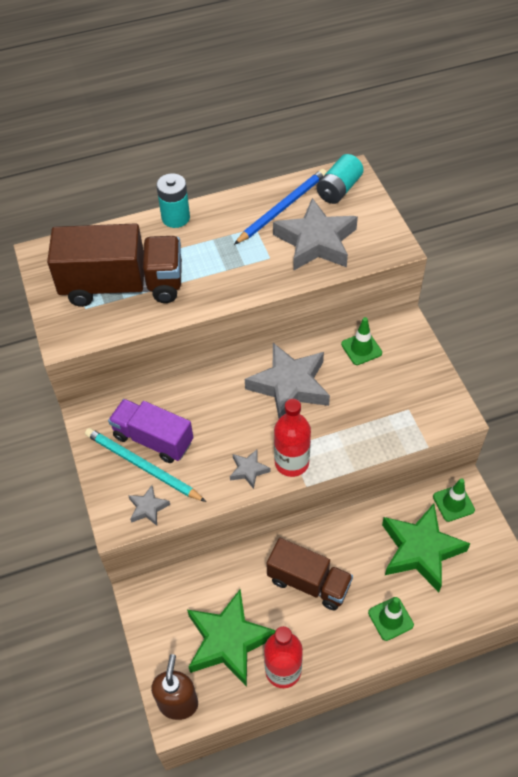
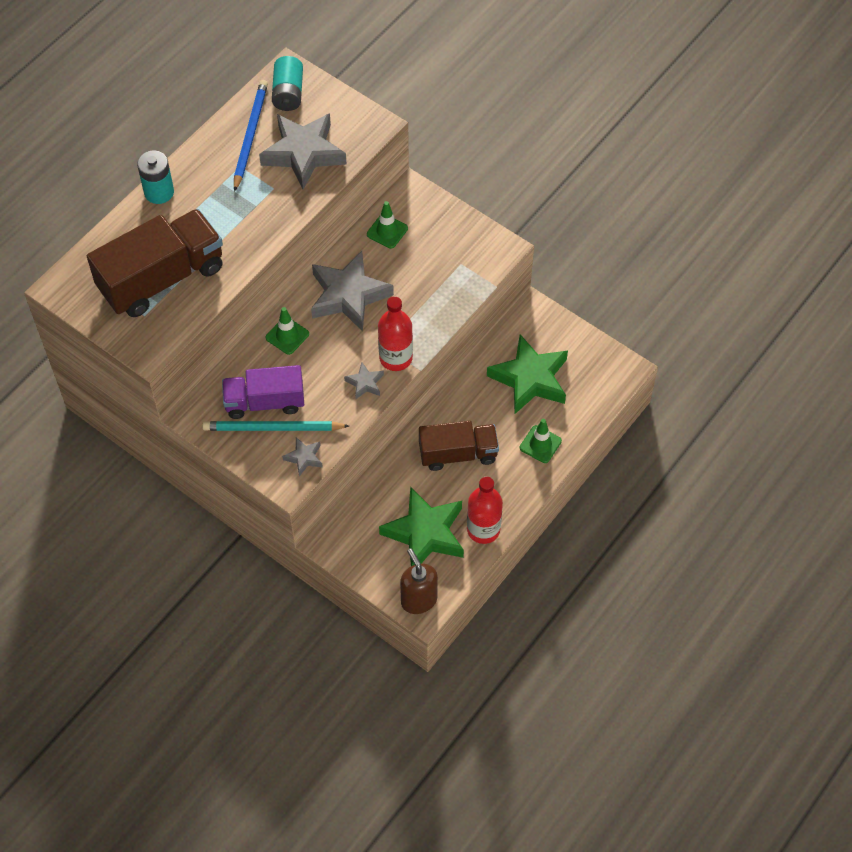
camera: 35 degrees left, 5 degrees up
(453, 503) = (532, 327): green traffic cone -> green traffic cone (287, 336)

